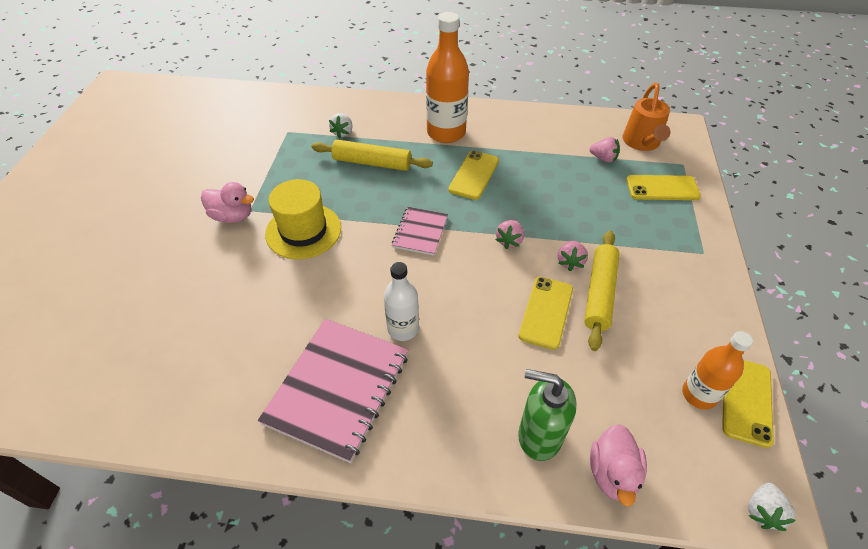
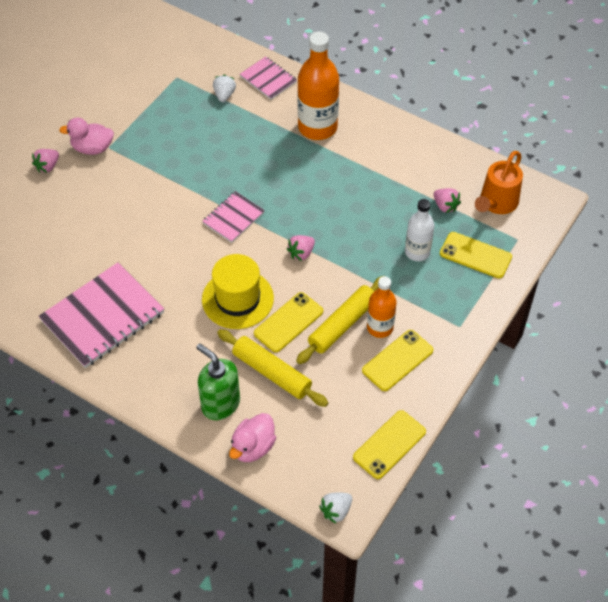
camera: 25 degrees right, 5 degrees up
(232, 216) = (92, 148): pink duck -> pink duck turned 135 degrees clockwise
(303, 231) = (141, 182): yellow hat -> yellow hat (237, 299)
(343, 133) = (224, 95): white strawberry -> white strawberry turned 150 degrees clockwise
(372, 163) = (232, 136): yellow rolling pin -> yellow rolling pin (271, 373)
(375, 110) = (268, 79): none -> pink notebook
(403, 329) = (172, 292): white bottle -> white bottle (417, 252)
(474, 175) = (313, 180): yellow phone -> yellow phone (397, 360)
(570, 262) = (338, 290): pink strawberry -> pink strawberry (47, 166)
(699, 395) = (357, 426): orange bottle -> orange bottle (380, 327)

